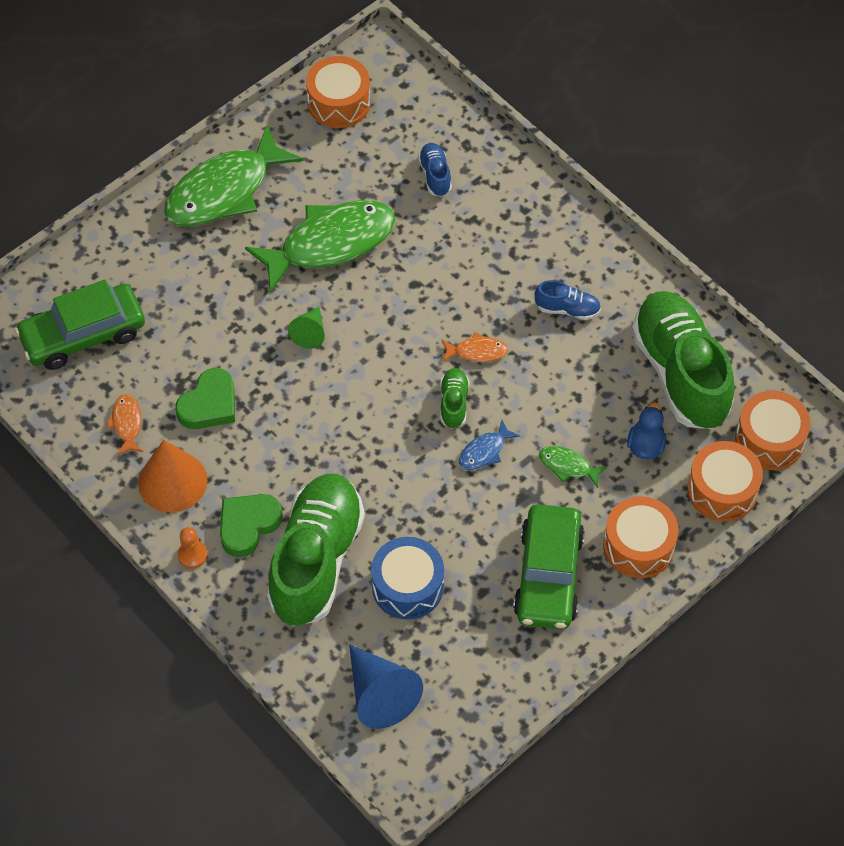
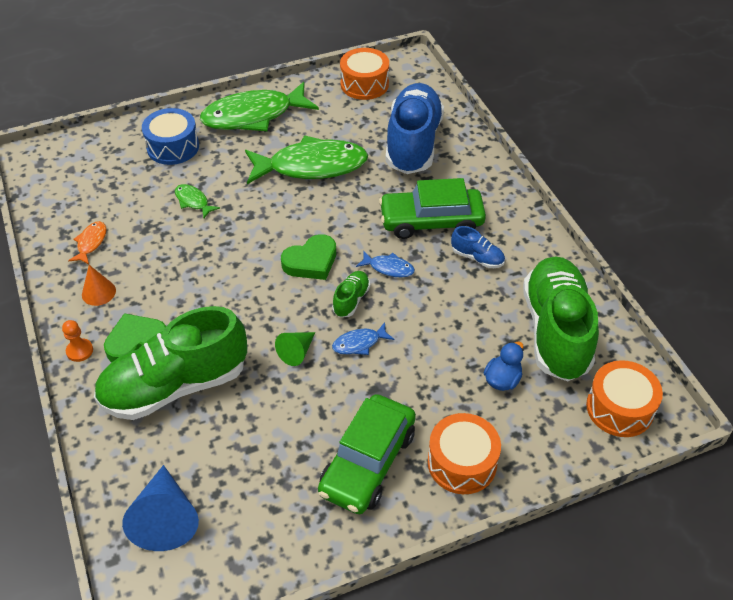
camera: 20 degrees right, 10 degrees down
(83, 335) = (98, 177): green car -> green car (431, 221)
(172, 481) = (98, 292): orange cone -> orange cone, size x0.57
(209, 404) = (159, 247): green heart -> green heart (311, 262)
(310, 333) = (264, 219): green cone -> green cone (297, 352)
(316, 560) = (175, 386): green shoe -> green shoe turned 150 degrees counterclockwise
(407, 586) = (239, 432): blue drum -> blue drum (173, 147)
(435, 175) = (413, 143): blue shoe -> blue shoe, size x2.38
(477, 351) = (388, 268): orange fish -> blue fish
(568, 466) = (426, 376): green fish -> green fish (193, 201)
(722, 490) = (559, 438): orange drum -> none

